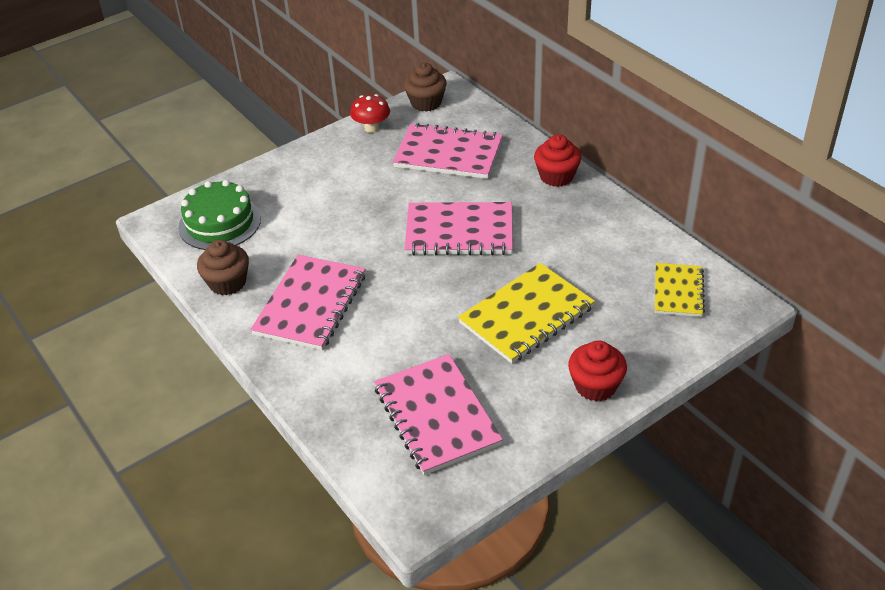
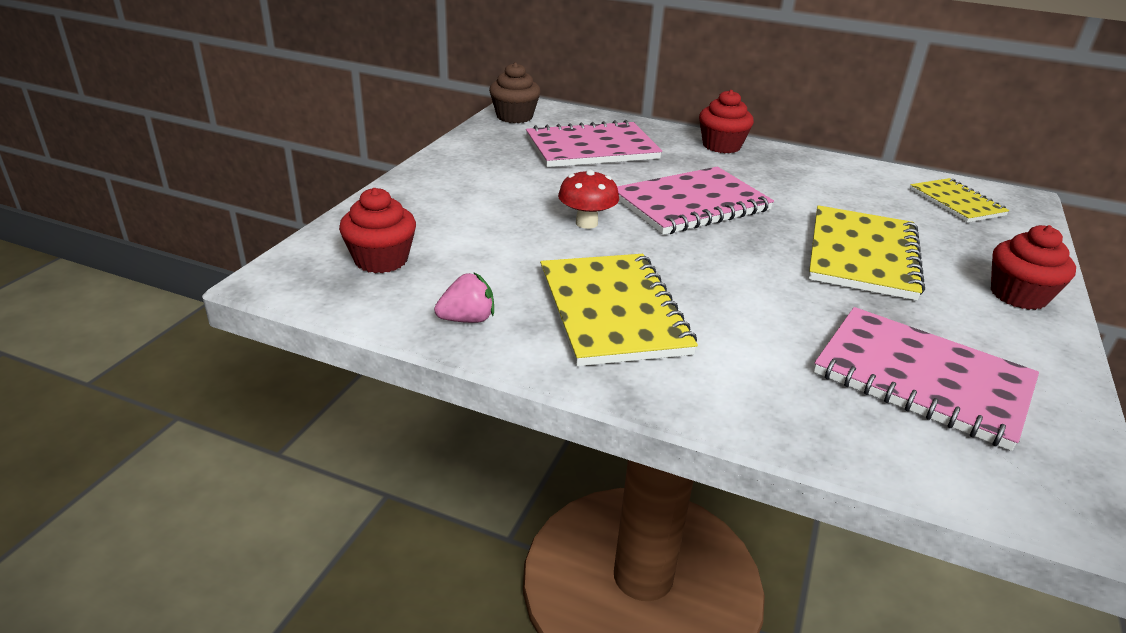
camera: 35 degrees left, 10 degrees down
(220, 222) = (381, 260): green cake -> red cupcake
(227, 283) = (467, 319): brown cupcake -> pink strawberry
(310, 304) = (612, 311): pink notebook -> yellow notebook
(371, 128) = (479, 143): red mushroom -> red mushroom (586, 223)

